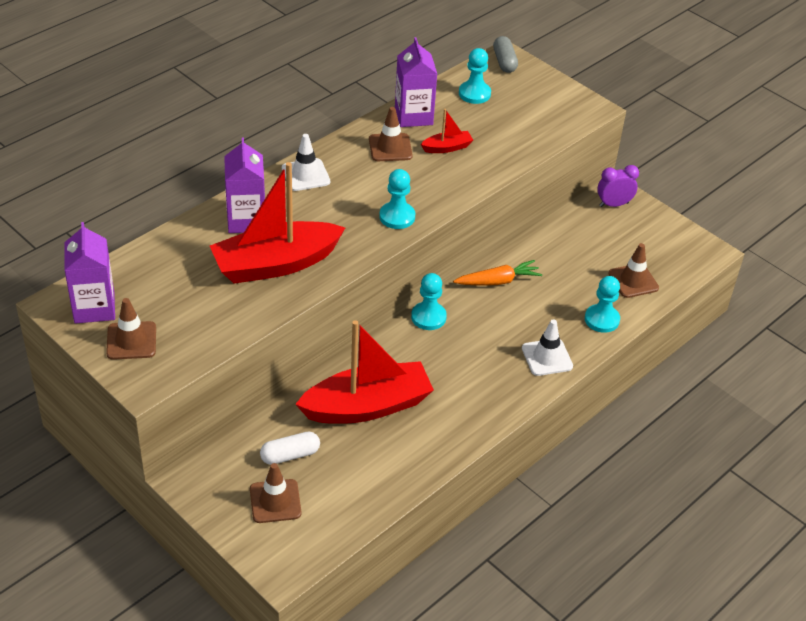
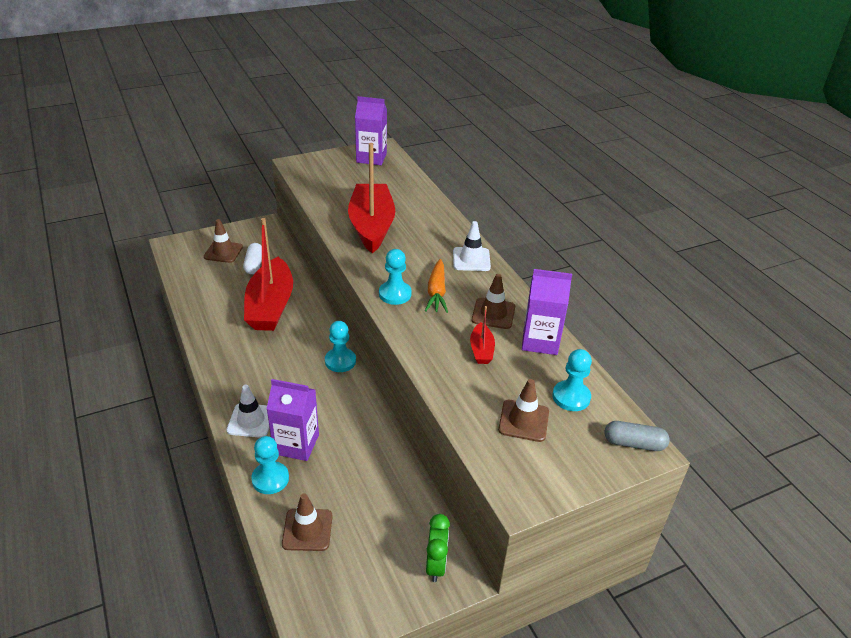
camera: 110 degrees right, 5 degrees down
(131, 341) = (334, 165): brown traffic cone -> brown traffic cone (523, 421)
(246, 220) = (427, 223): purple carton -> purple carton (296, 444)
(498, 281) = (360, 419): orange carrot -> orange carrot (436, 292)
(613, 204) = (436, 565): purple clock -> green clock

